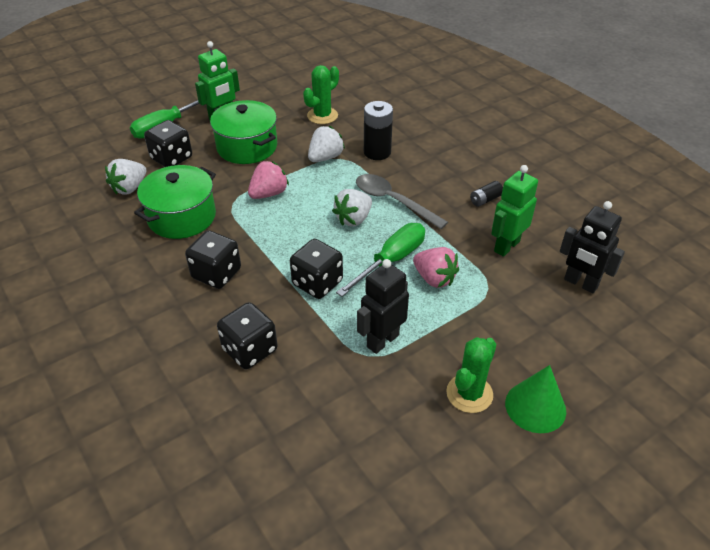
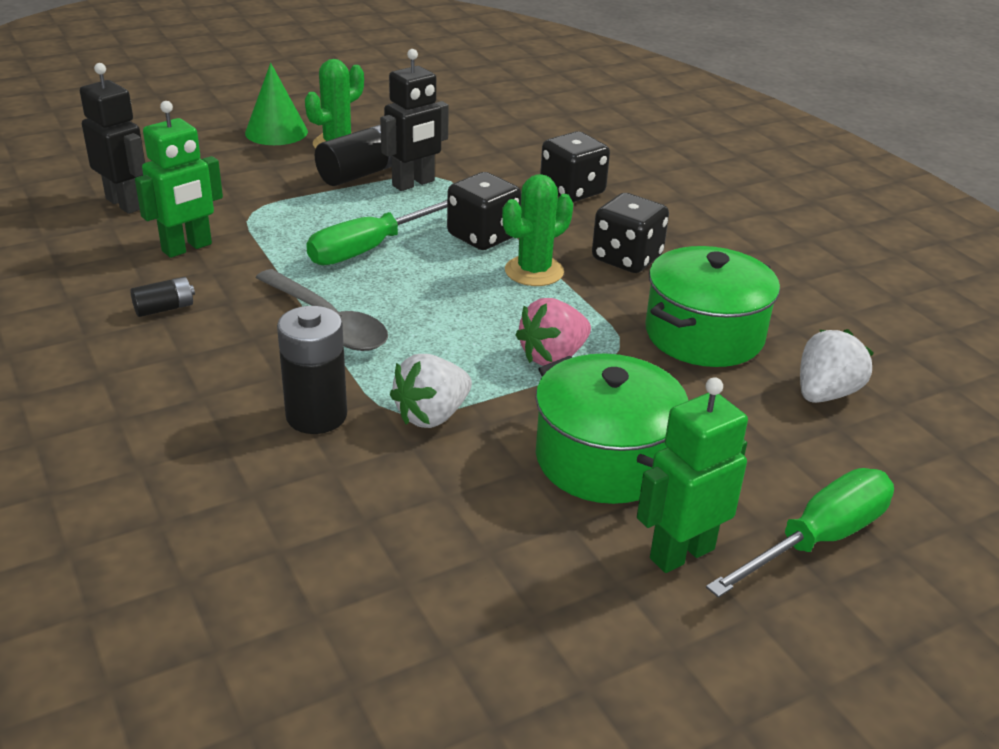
camera: 175 degrees left, 10 degrees down
(171, 158) = (768, 448): black dice -> none
(322, 116) = (414, 529): green cactus -> green cactus (534, 271)
(353, 219) = (408, 303): white strawberry -> none
(429, 349) = (361, 173): none -> black battery
(434, 278) = (319, 226): pink strawberry -> none

